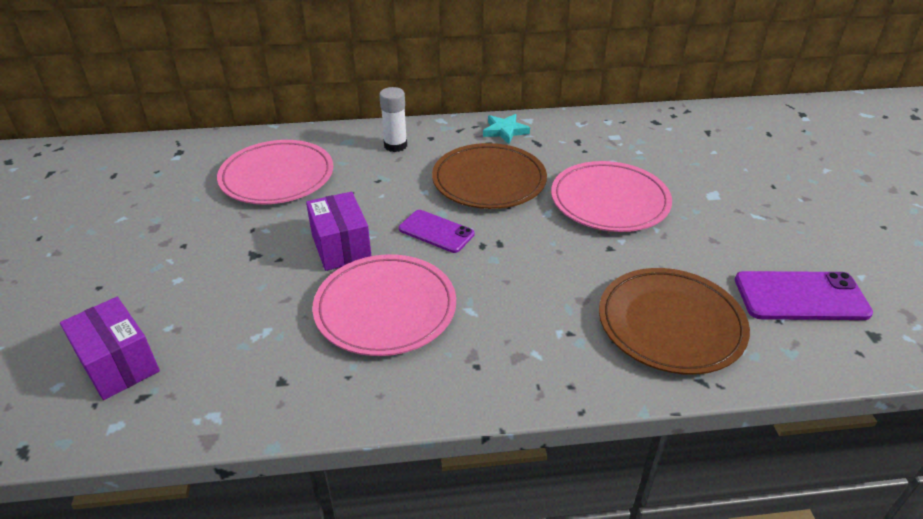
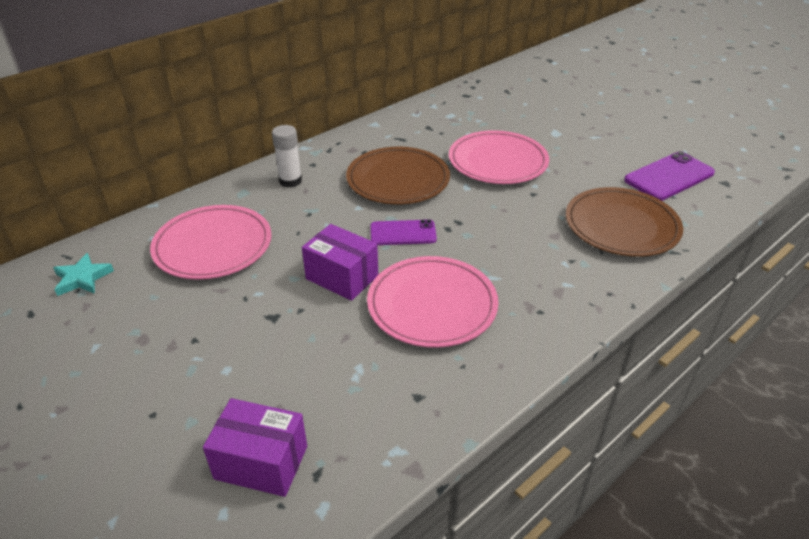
camera: 35 degrees left, 0 degrees up
(505, 131) = (366, 138): turquoise star -> turquoise star (82, 278)

